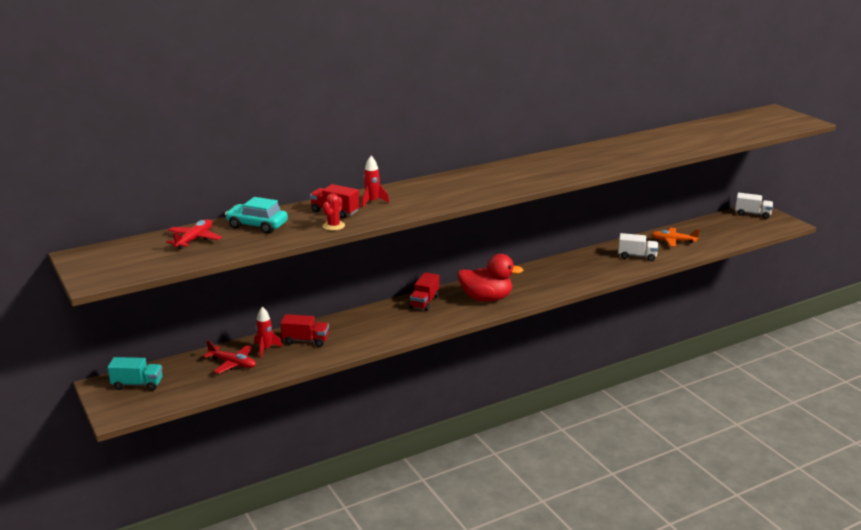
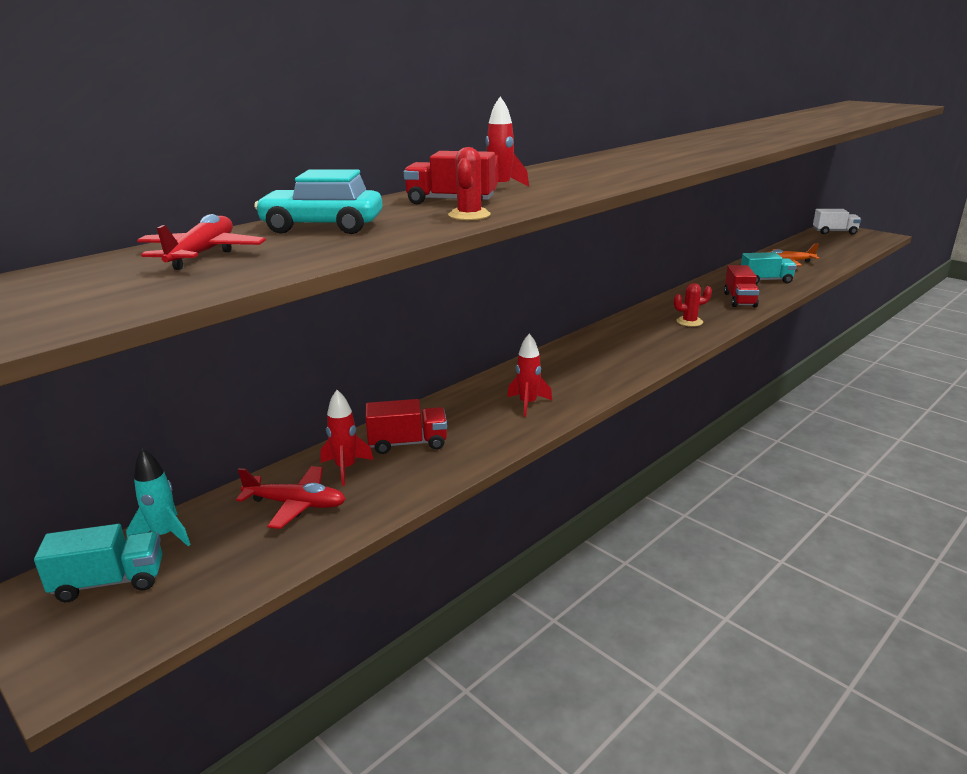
camera: 15 degrees left, 0 degrees up
(166, 368) = (164, 535): none -> turquoise rocket
(388, 327) = (528, 404): none -> red rocket
(424, 302) = (552, 363): red truck -> red truck (739, 300)
(486, 298) = (633, 347): red duck -> none
(543, 284) = (689, 322): none -> red cactus
(637, 256) = (765, 280): white truck -> turquoise truck

